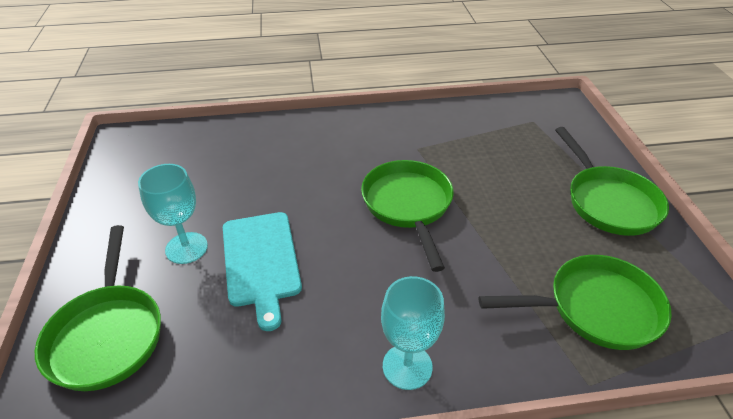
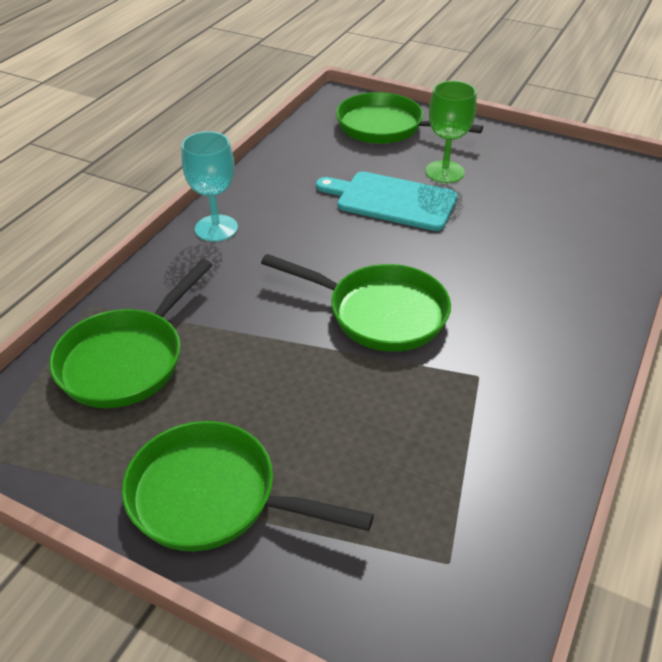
camera: 125 degrees right, 0 degrees up
(186, 248) = (444, 172): turquoise goblet -> green goblet

